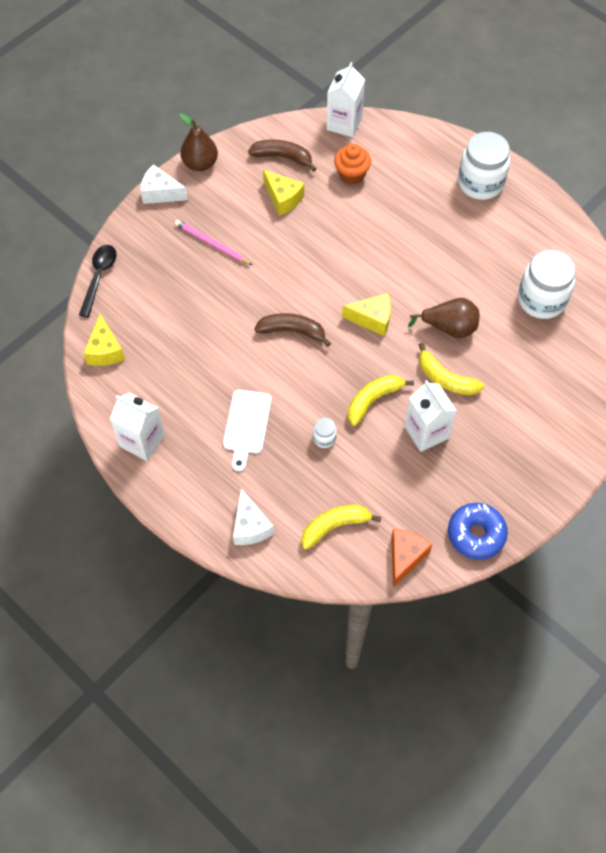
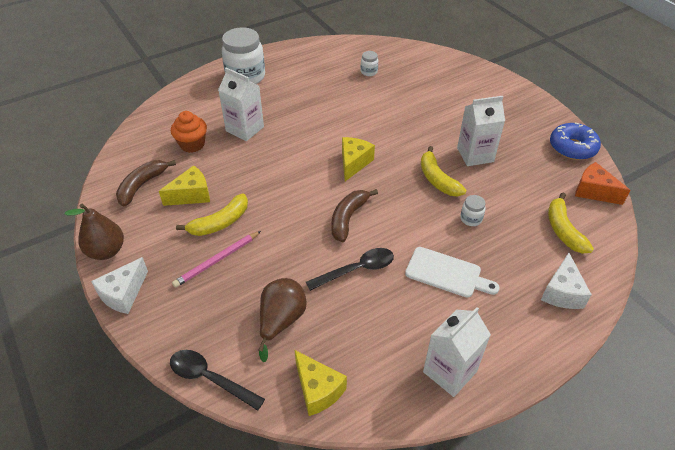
camera: 75 degrees left, 15 degrees down
(105, 350) = (318, 390): yellow cheese -> yellow cheese turned 45 degrees clockwise
(230, 351) = (356, 270): none -> black spoon
(250, 526) = (562, 292): white cheese -> white cheese turned 105 degrees clockwise
(344, 123) = (131, 137): white carton -> white carton (245, 129)
(445, 378) = (426, 134): yellow banana -> yellow banana (220, 222)
(449, 328) = (378, 121): brown pear -> brown pear (281, 321)
(541, 300) = (369, 72): white jar -> white jar, size x0.44

